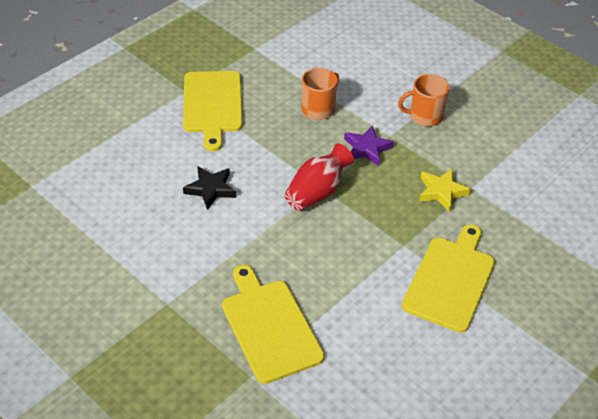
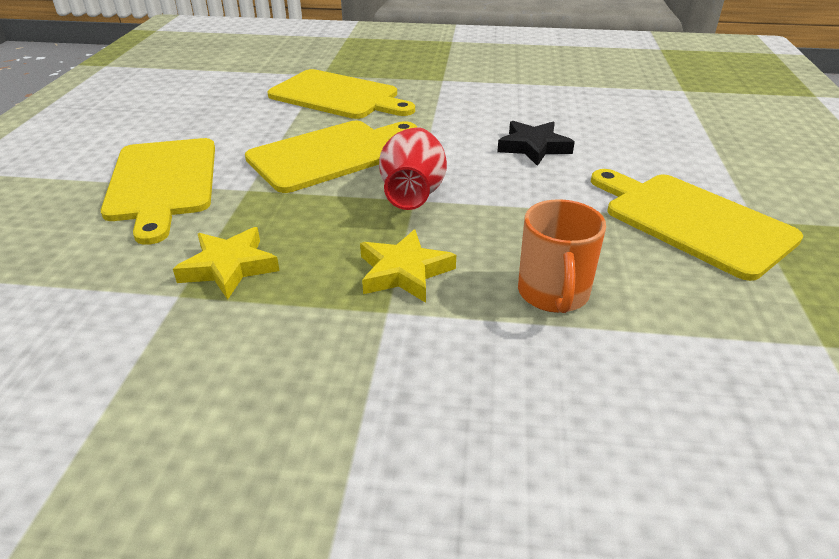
camera: 145 degrees right, 10 degrees down
(334, 251) = (330, 154): none -> yellow cutting board
(367, 148) = (404, 272): purple star -> yellow star
(424, 116) = (352, 387): orange mug -> none

